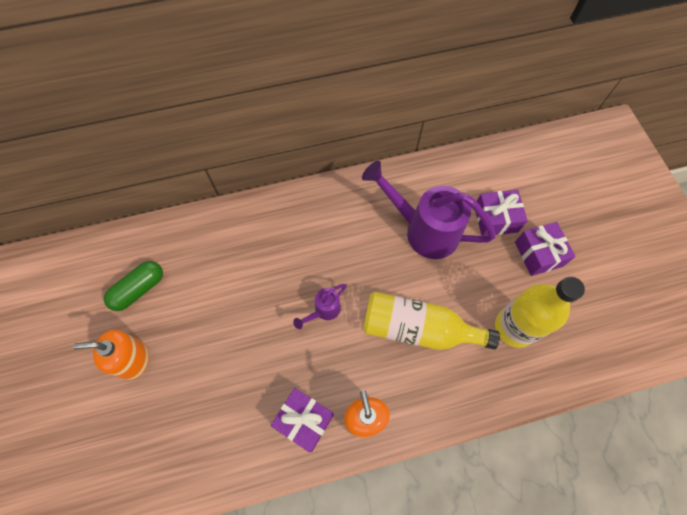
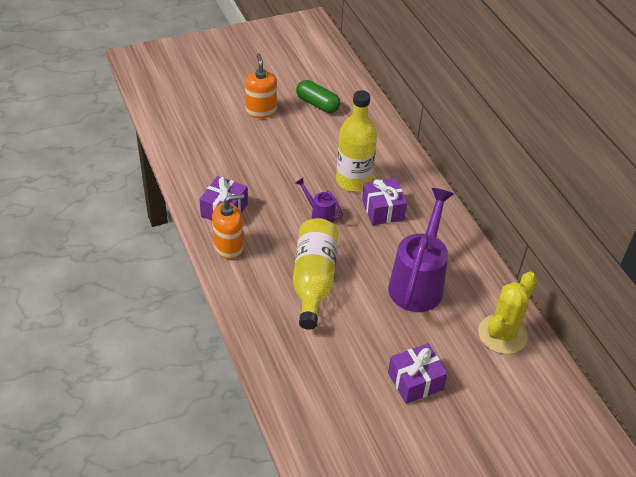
camera: 80 degrees right, 20 degrees down
(484, 175) = (502, 334): none -> yellow cactus
(495, 219) = (448, 343): purple gift -> purple gift (383, 210)
(514, 327) = (327, 356): yellow bottle -> yellow bottle (353, 180)

